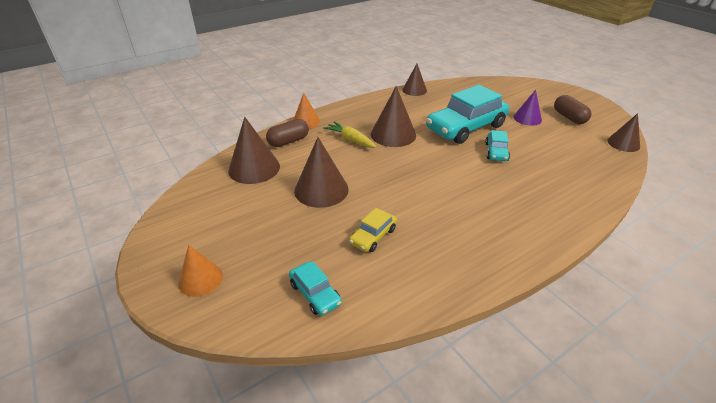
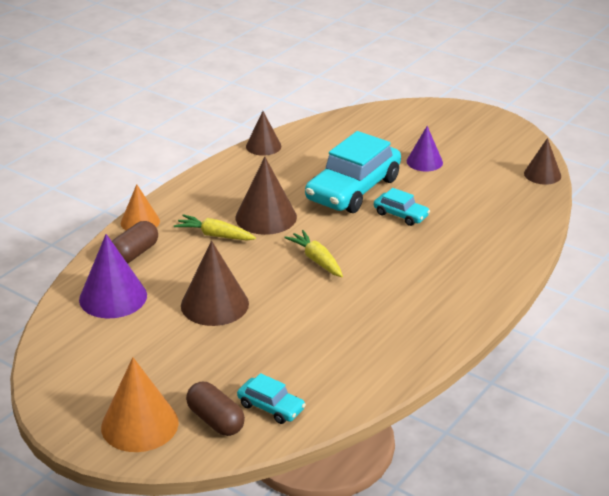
camera: 20 degrees left, 5 degrees down
(200, 279) = (139, 424): orange cone -> orange cone, size x1.58
(254, 168) = (113, 297): brown cone -> purple cone
(373, 236) = (302, 340): yellow car -> none
(416, 172) = (316, 260): none -> yellow carrot
(496, 152) = (401, 215): turquoise car -> turquoise car turned 45 degrees counterclockwise
(569, 117) = (474, 151): brown capsule -> brown capsule (215, 420)

